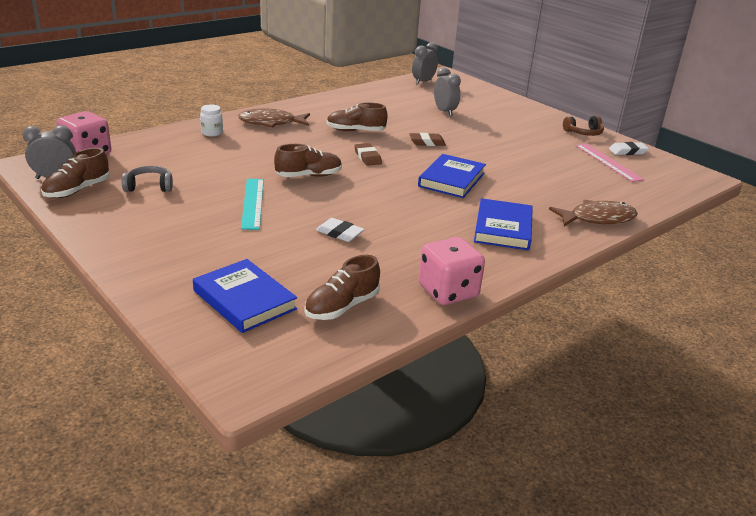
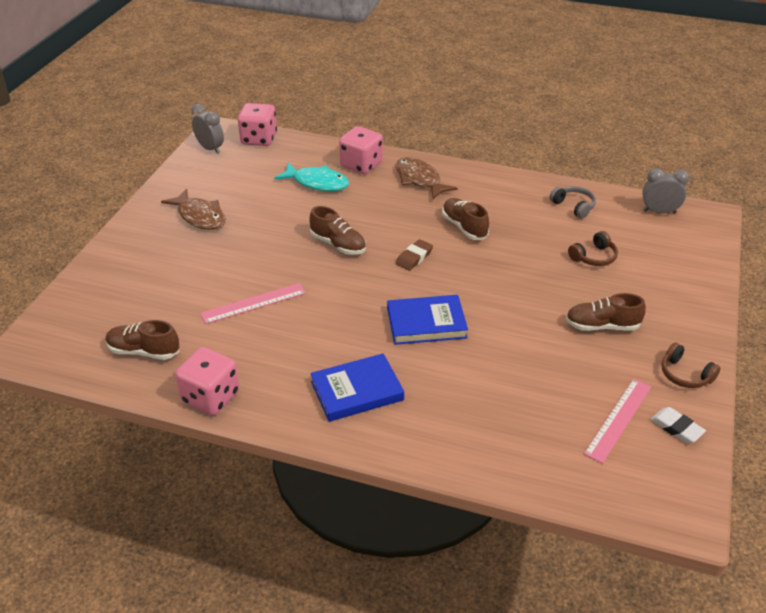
camera: 60 degrees right, 10 degrees up
(77, 190) = (201, 166): brown shoe -> brown shoe (602, 326)
(149, 186) = (237, 188): grey headphones -> grey headphones (573, 206)
(206, 155) = (317, 183): none -> turquoise fish
(212, 133) = (361, 165): white jar -> pink dice
(244, 300) = (118, 304): blue book -> none
(253, 203) = (260, 241): turquoise ruler -> none
(339, 233) = (253, 303): white eraser -> pink ruler
(427, 142) = (495, 276): brown eraser -> none
(444, 112) = (593, 257): grey clock -> brown headphones
(597, 219) = (450, 451): brown fish -> brown fish (200, 216)

